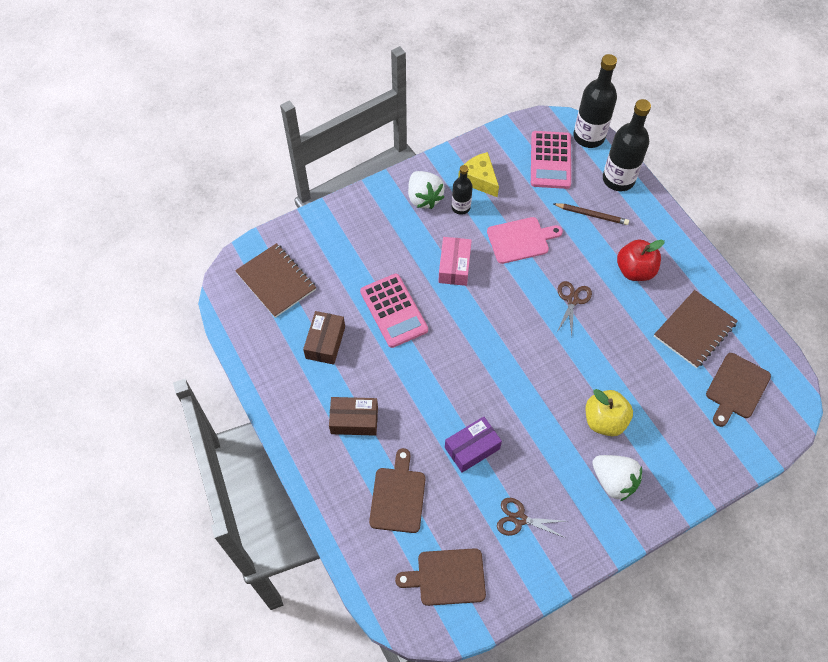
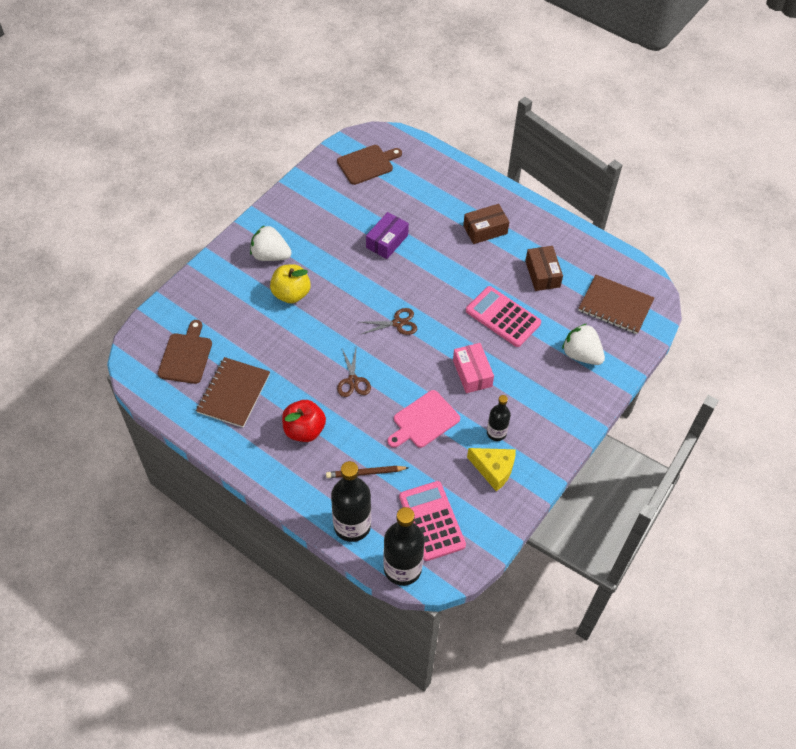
camera: 155 degrees right, 5 degrees down
(398, 496) = (425, 195): brown cutting board -> none
(424, 198) = (536, 429): white strawberry -> white strawberry (581, 355)
(519, 519) = (332, 210): brown scissors -> brown scissors (398, 323)

